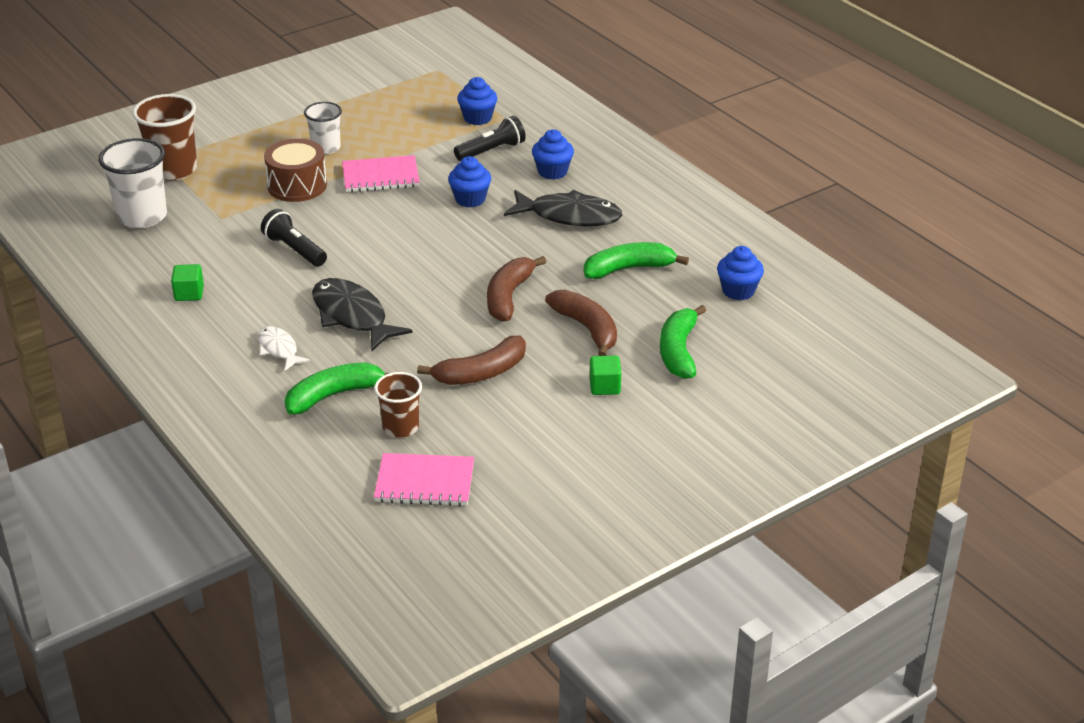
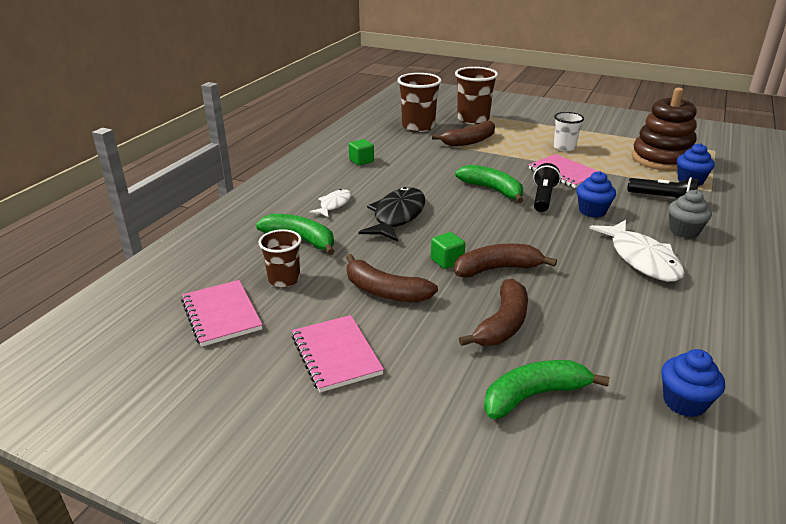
camera: 60 degrees right, 5 degrees down
(142, 217) = (418, 126): white cup -> brown cup
(232, 199) = (469, 141): none -> brown banana
(294, 250) = (444, 174): black flashlight -> black flashlight (543, 198)
(297, 186) = (511, 153): brown drum -> none
(420, 108) = (661, 159): none -> brown stacking toy
(547, 431) = (336, 355): none -> pink notebook
(552, 172) = (684, 231): blue cupcake -> grey cupcake
(569, 216) = (641, 259): black fish -> white fish
(604, 386) = (430, 366): green cube -> green cube (447, 261)
(628, 269) = (617, 316): green banana -> green banana (492, 190)

